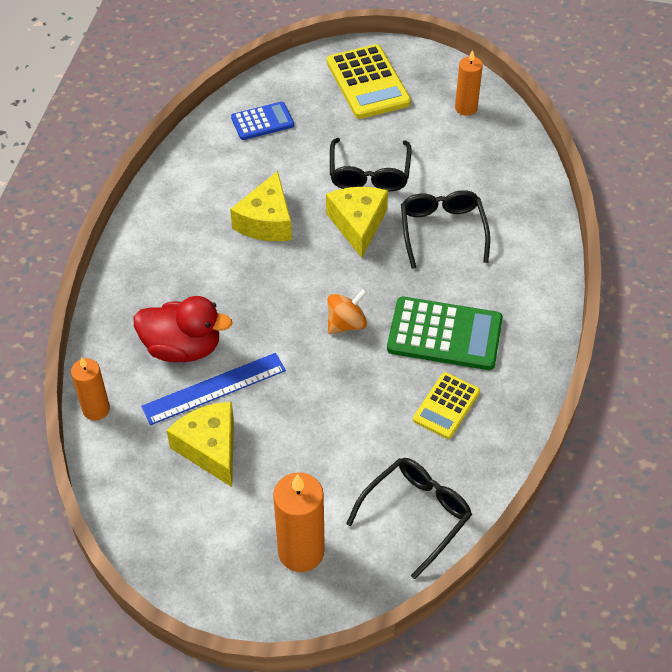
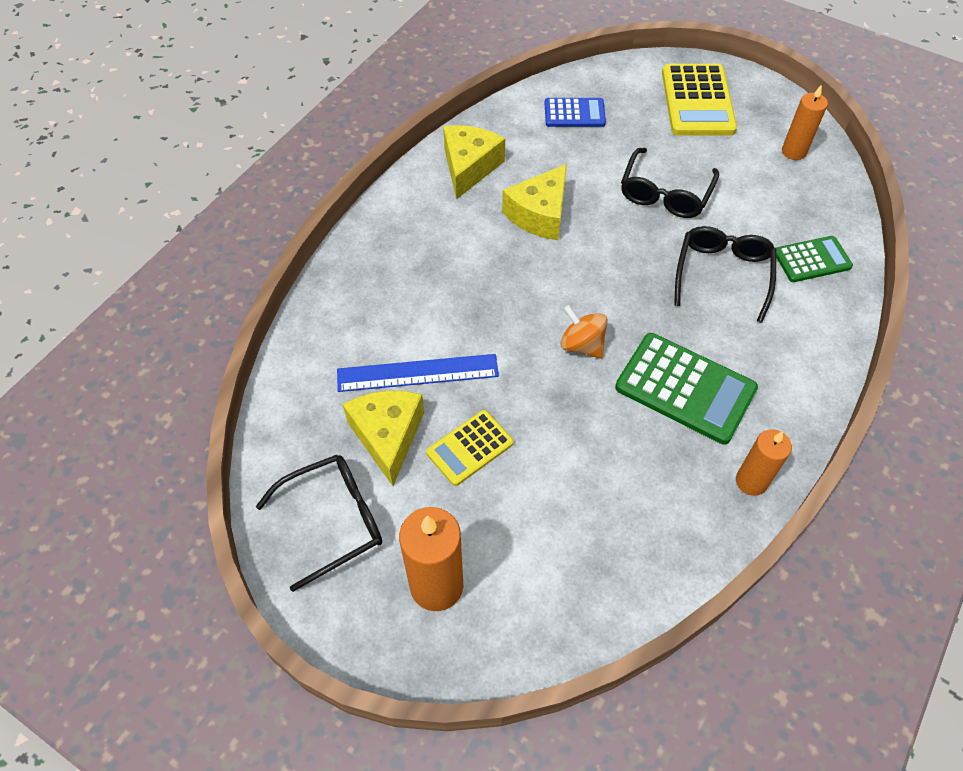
camera: 20 degrees right, 5 degrees up
(96, 409) = (292, 358): orange candle -> orange candle (751, 481)
(182, 348) = (403, 320): red duck -> none
(346, 324) = (582, 345): orange spinning top -> orange spinning top turned 120 degrees counterclockwise
(358, 224) = (633, 243): yellow cheese -> yellow cheese (469, 167)
(416, 515) = (579, 587): black glasses -> black glasses (333, 521)
(446, 406) = (658, 470): yellow calculator -> yellow calculator (470, 448)
(511, 198) = (812, 260): none -> green calculator

